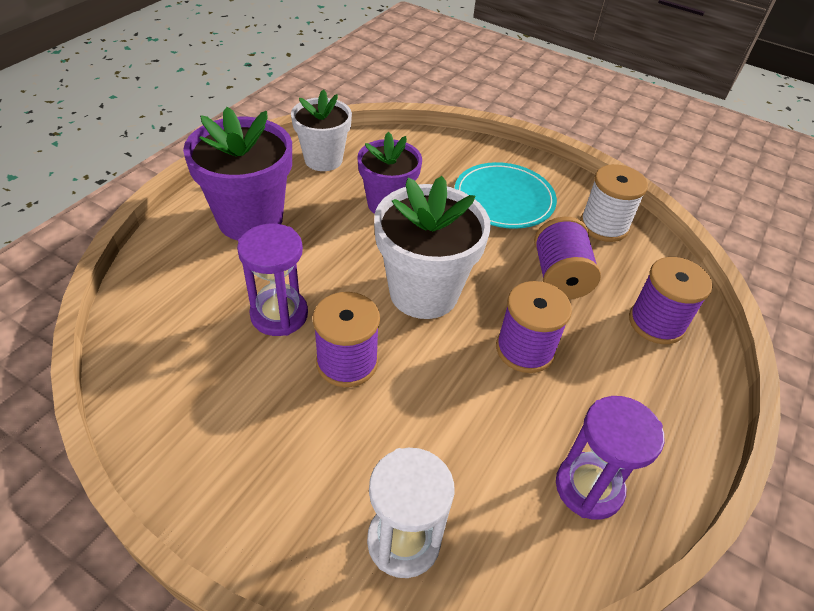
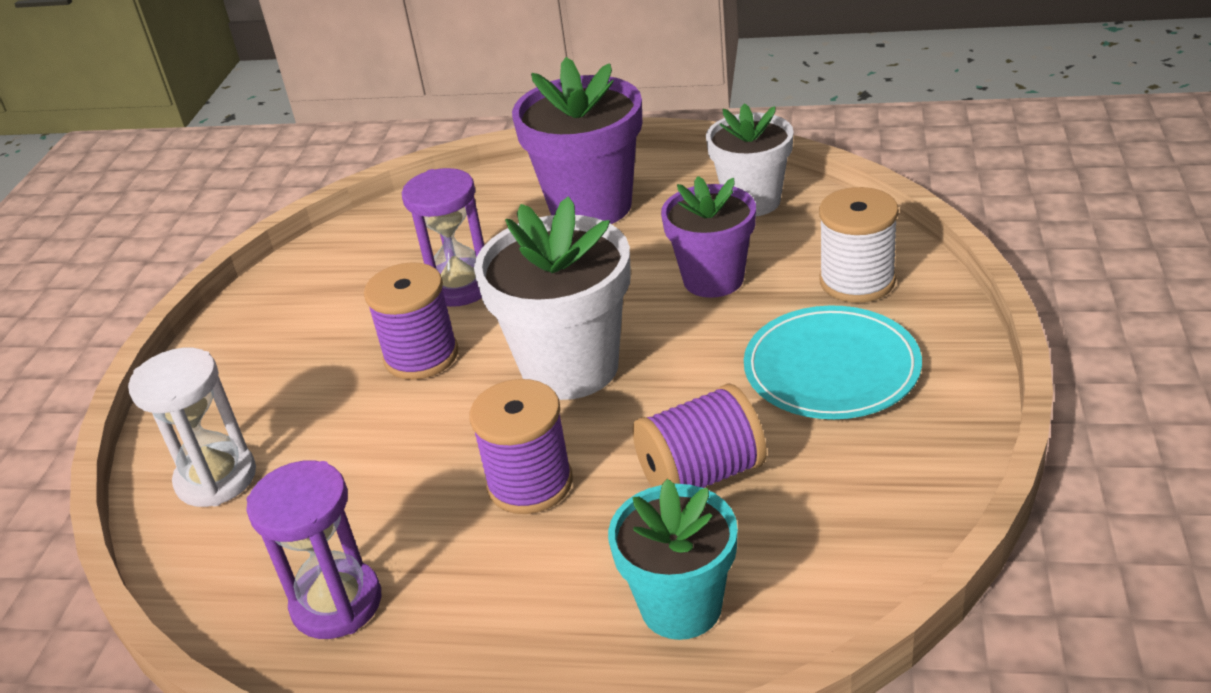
camera: 75 degrees right, 10 degrees down
(604, 226) = (874, 489): white spool -> white spool (857, 281)
(656, 323) = (681, 606): purple spool -> turquoise flower pot

